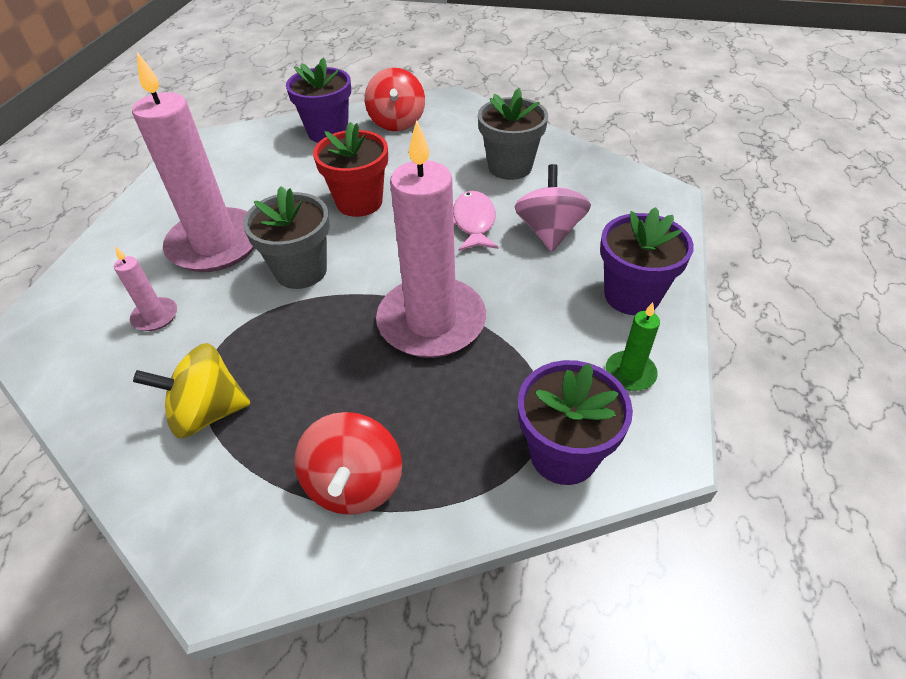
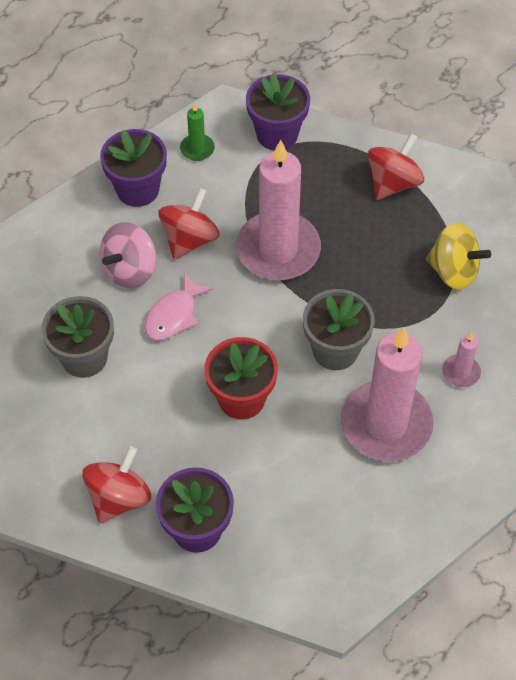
camera: 145 degrees left, 10 degrees up
(528, 282) = (189, 239): none -> red spinning top

